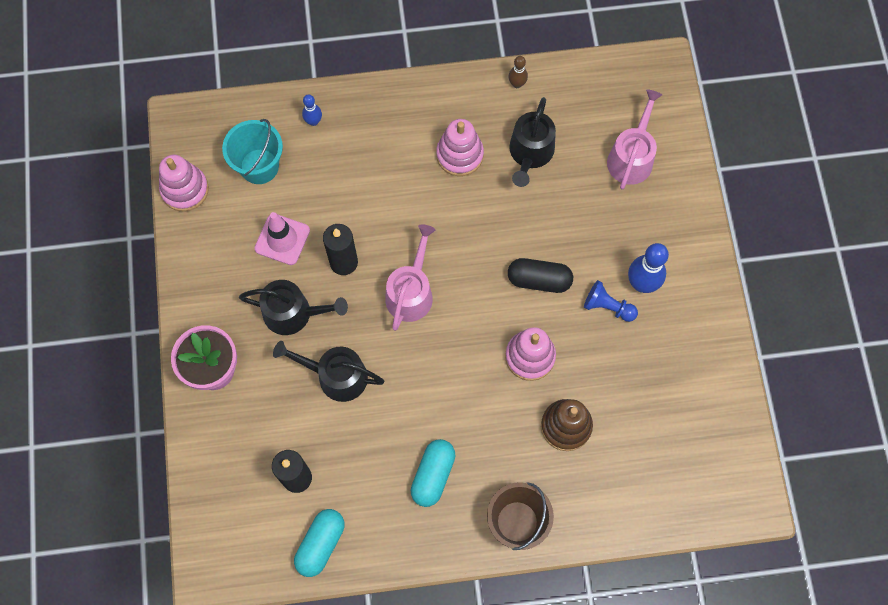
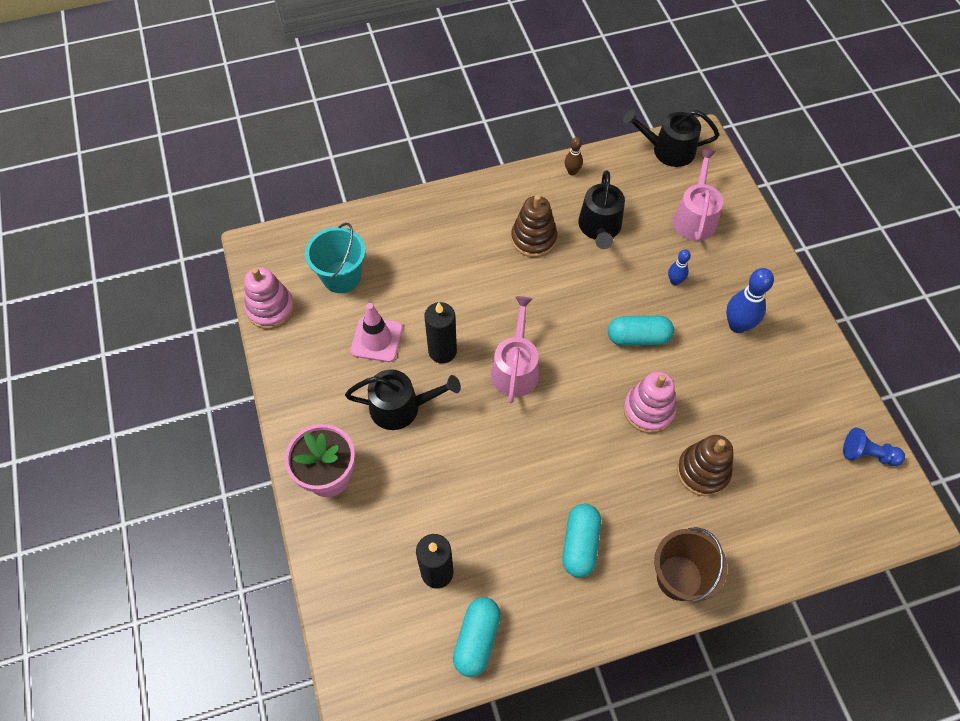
camera: 10 degrees left, 10 degrees down
(313, 121) = (387, 230): blue bowling pin -> blue bowling pin (675, 281)
(336, 376) = (457, 461): black watering can -> black watering can (668, 150)
(459, 155) = (533, 239): pink stacking toy -> brown stacking toy
(539, 280) = (638, 338): black capsule -> turquoise capsule
(607, 307) = (711, 351): blue pawn -> blue pawn (867, 454)

